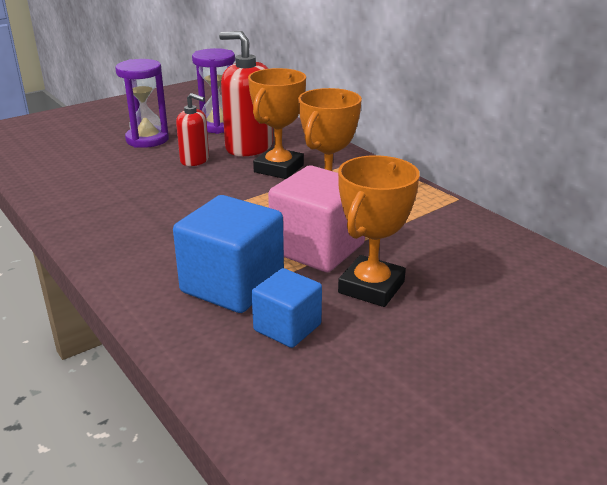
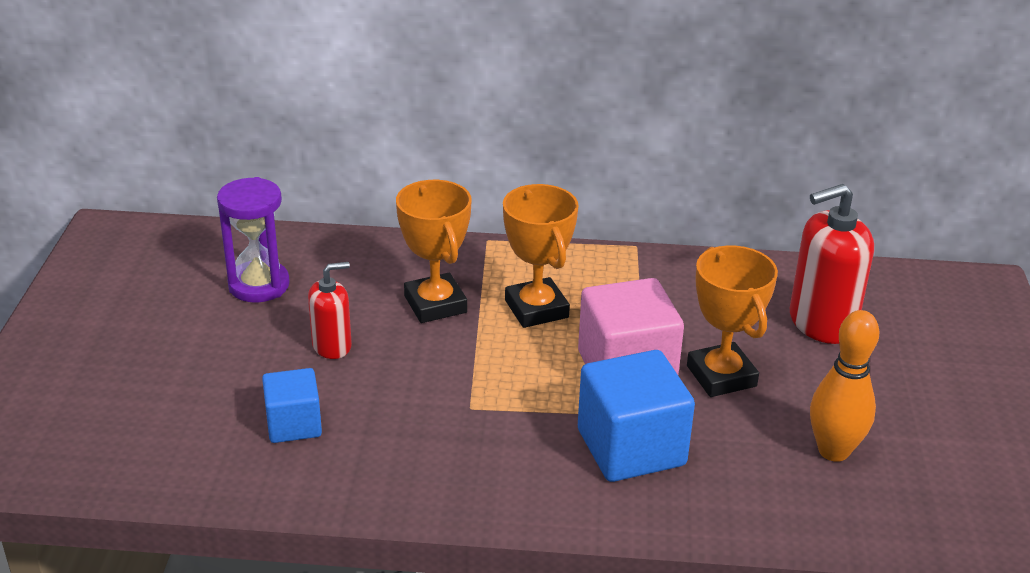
camera: 50 degrees left, 5 degrees up
(147, 139) = (218, 352): purple hourglass -> none
(249, 147) = (353, 295): red soap dispenser -> red soap dispenser (821, 322)
(287, 327) = (730, 451): blue cube -> blue cube (294, 424)
(361, 379) = (833, 451): none -> orange bowling pin

